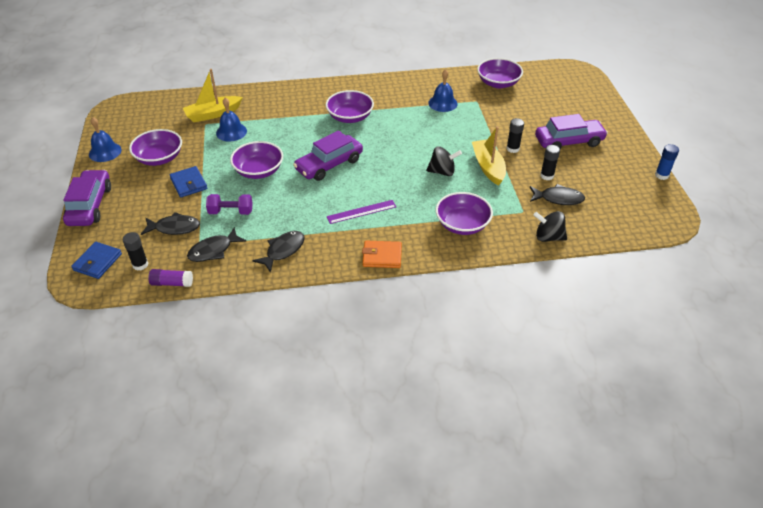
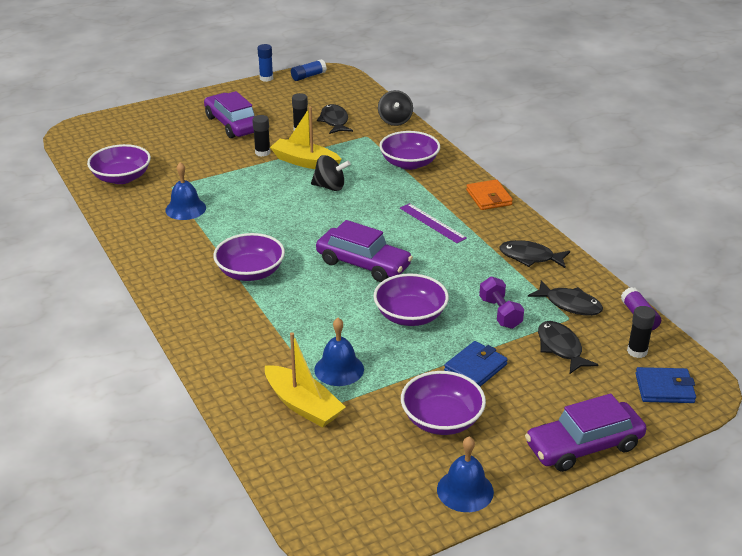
camera: 110 degrees left, 10 degrees down
(442, 172) = (330, 187): black spinning top -> black spinning top turned 120 degrees clockwise
(488, 167) = (305, 162): yellow boat -> yellow boat turned 60 degrees clockwise
(663, 202) = (308, 76): none -> blue glue stick

